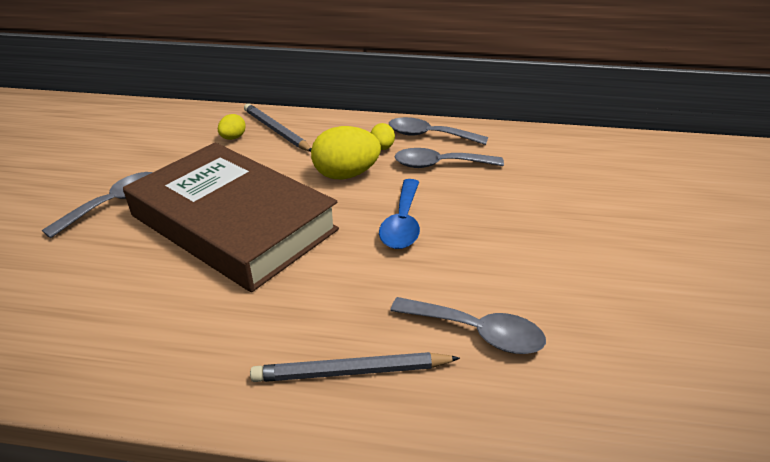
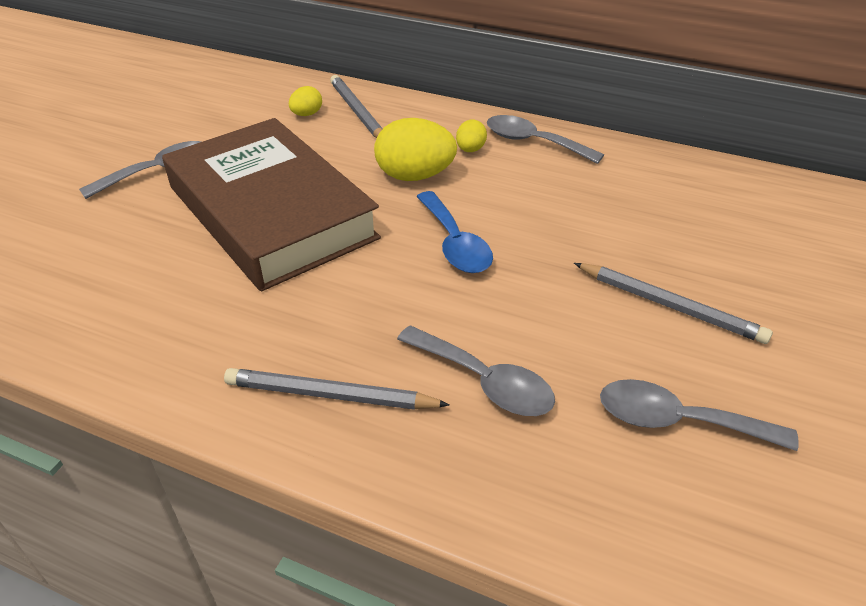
camera: 15 degrees right, 5 degrees up
(402, 223) = (455, 243): blue spoon -> blue spoon turned 45 degrees counterclockwise
(439, 165) = (530, 180): grey spoon -> grey spoon (678, 421)
(590, 243) = (670, 306): none -> grey pencil

